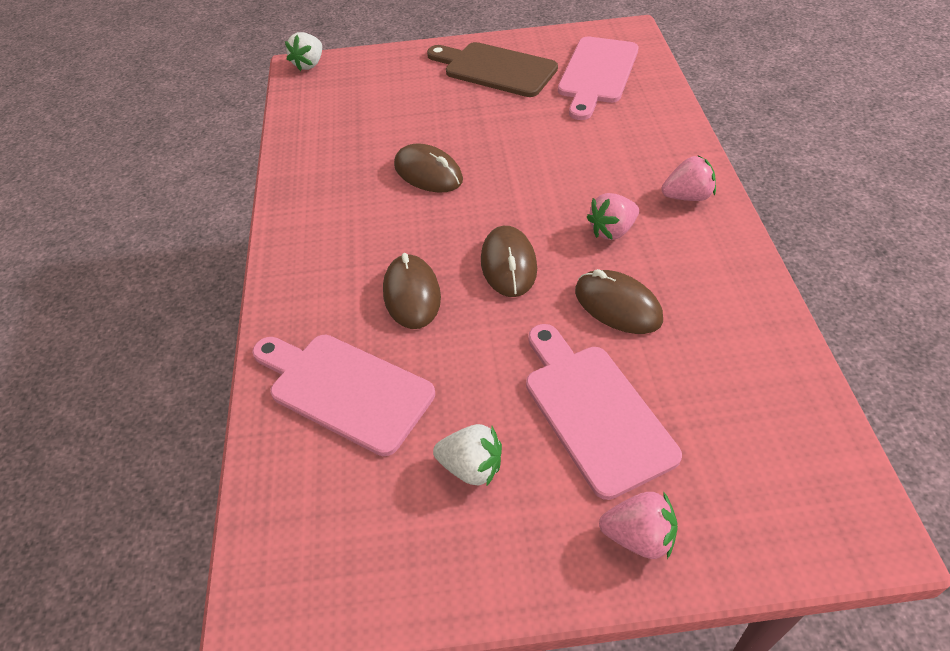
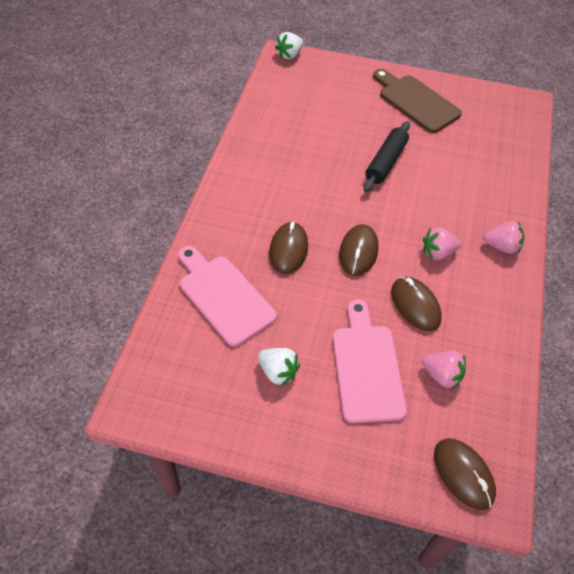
camera: 15 degrees right, 5 degrees up
(428, 173) = (335, 167): brown mouse -> brown mouse (463, 474)
(491, 147) = (385, 162): none -> black rolling pin
(597, 74) = (487, 130): pink cutting board -> none
(638, 536) = (356, 450): pink strawberry -> pink strawberry (441, 375)

